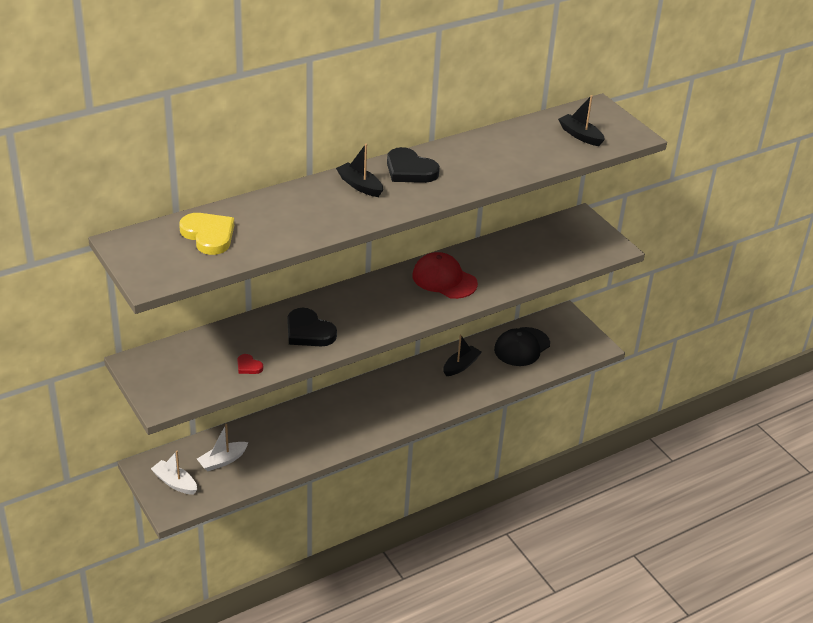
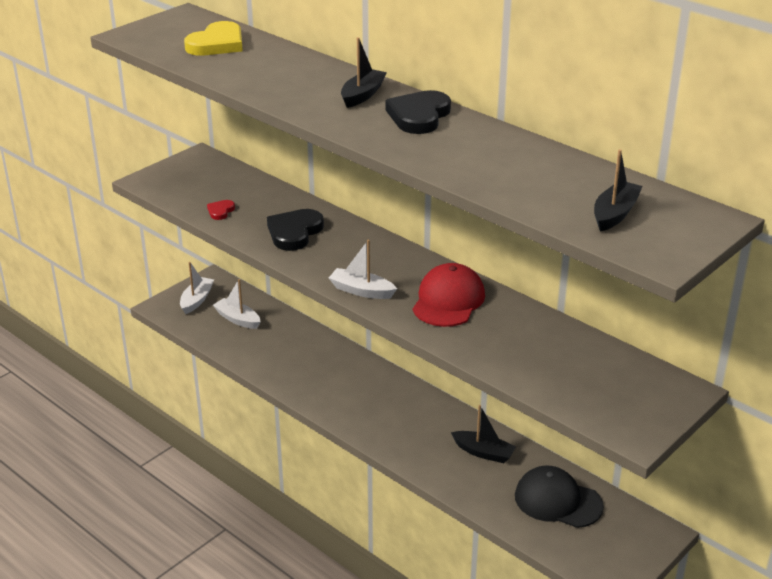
camera: 75 degrees right, 5 degrees down
(412, 316) = (361, 291): none -> white boat

